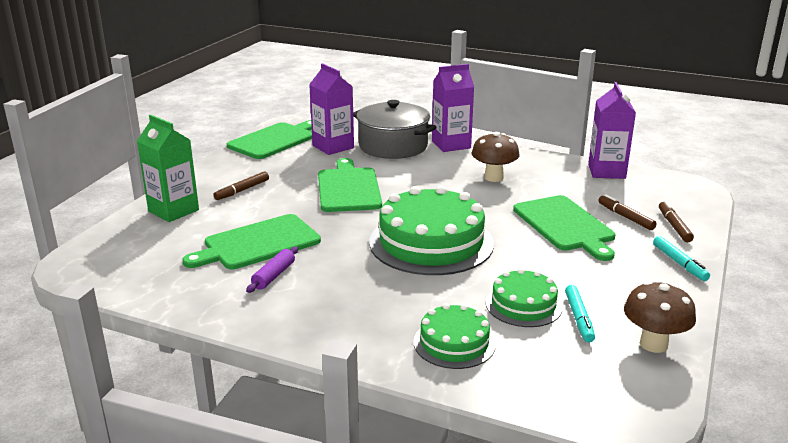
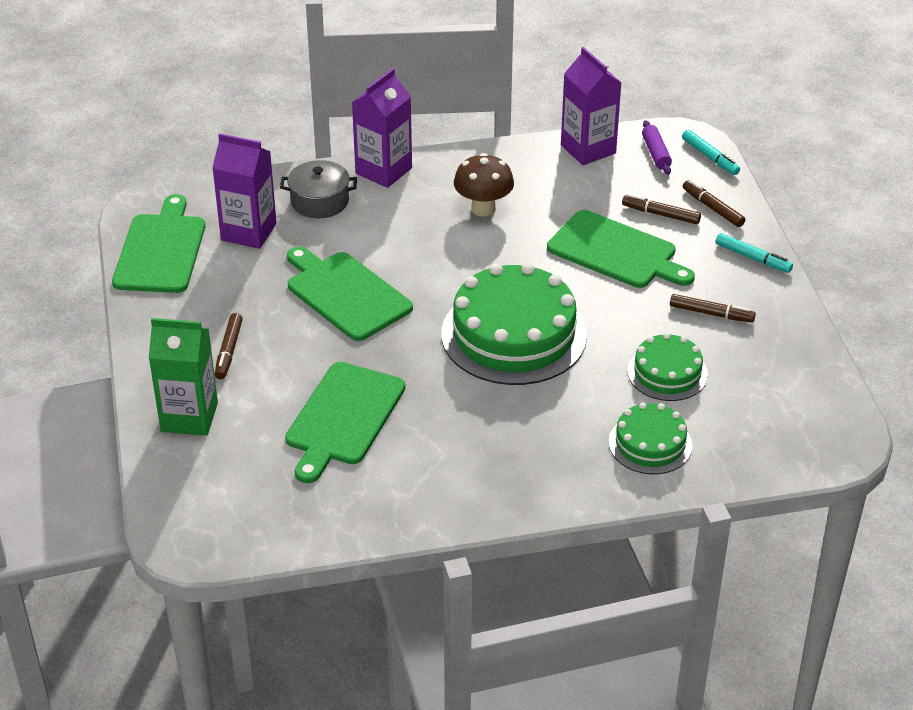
camera: 35 degrees left, 15 degrees up
(273, 275) = (410, 450): purple rolling pin -> purple rolling pin (656, 153)
(393, 146) = (320, 201): grey pot -> grey pot, size x0.62
(579, 318) = (724, 366): turquoise marker -> turquoise marker (710, 157)
(604, 283) = (711, 313): none -> brown marker
(653, 344) = (801, 365): brown mushroom -> none

